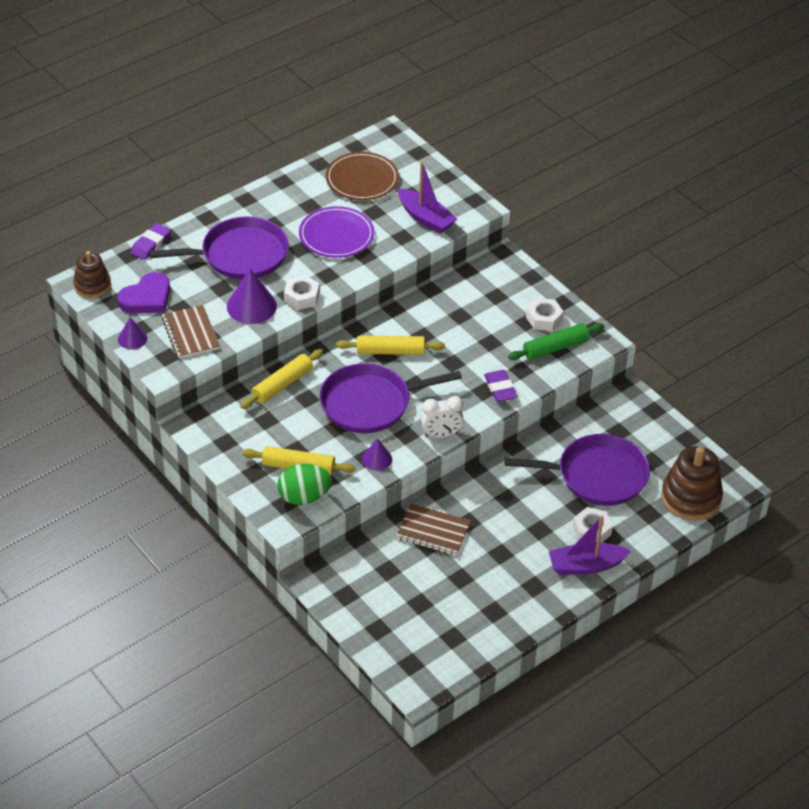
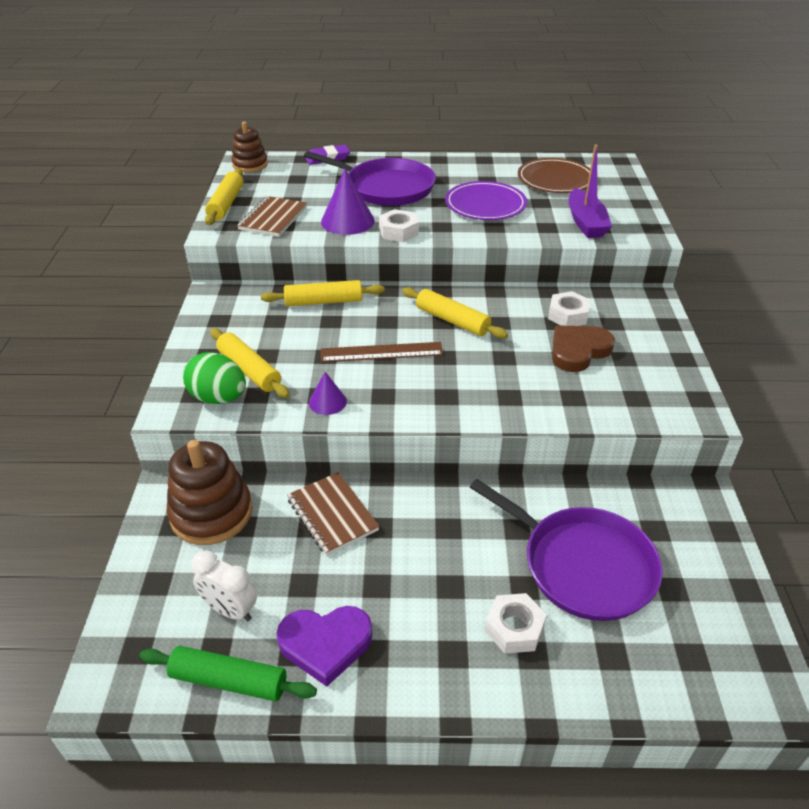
camera: 40 degrees right, 5 degrees down
(132, 339) = (226, 204): purple cone -> yellow rolling pin
(147, 298) = (276, 185): purple heart -> purple heart (325, 644)
(370, 403) = (381, 352): purple pan -> brown ruler
(441, 435) = (418, 414): white clock -> white clock (230, 610)
(494, 331) = (578, 351): none -> brown heart
(500, 389) = (530, 403): purple eraser -> none
(544, 319) = (647, 364): white nut -> white nut (568, 315)
(555, 347) = (635, 395): green rolling pin -> green rolling pin (229, 680)
(586, 565) = (463, 670): purple boat -> none
(691, 498) = (693, 671): brown stacking toy -> brown stacking toy (211, 513)

